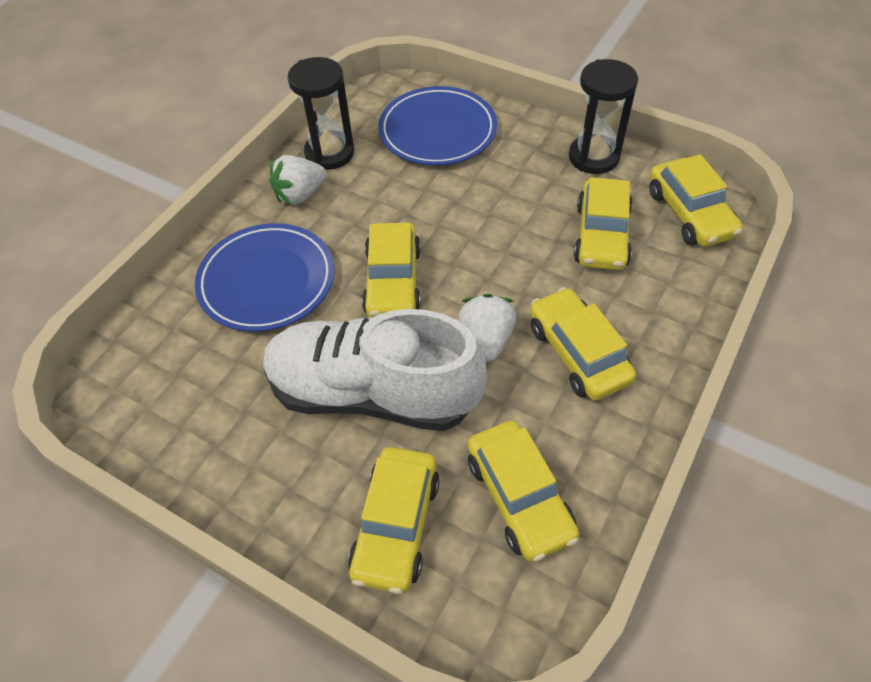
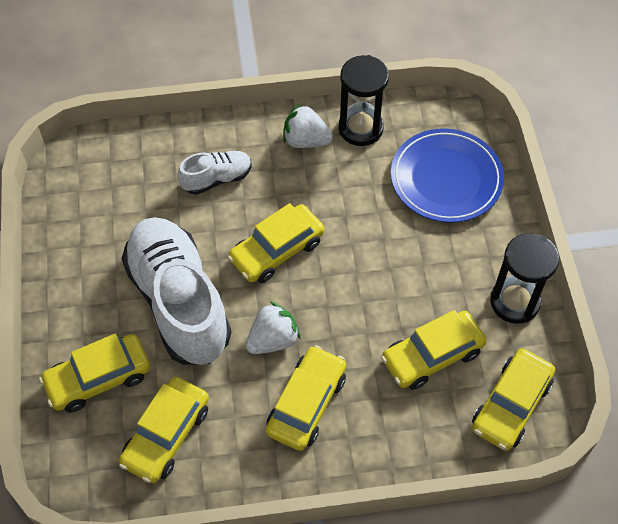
camera: 50 degrees right, 5 degrees up
(267, 281) = (217, 179): blue plate -> white shoe

